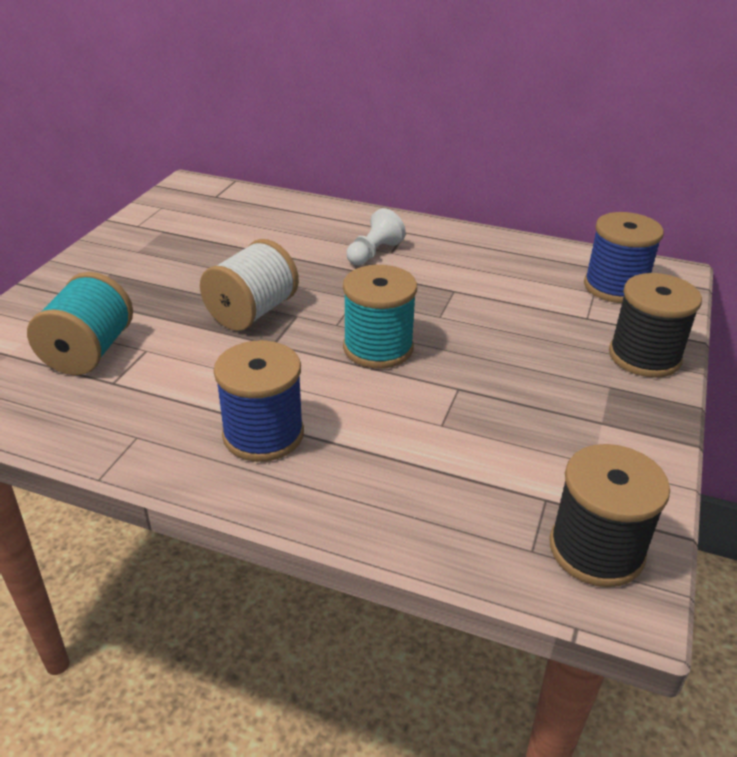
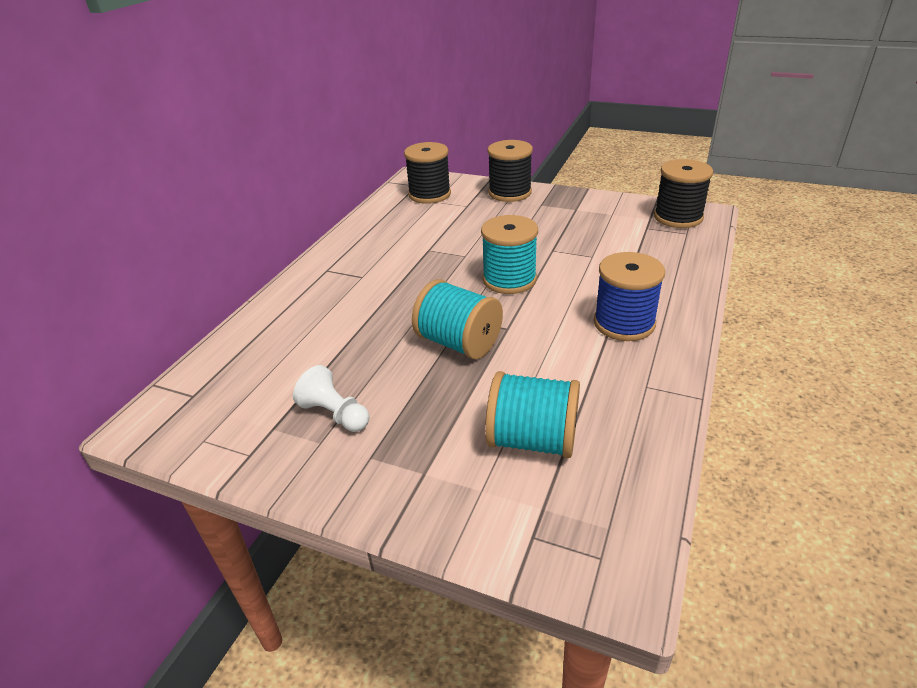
camera: 85 degrees left, 0 degrees up
(252, 312) = (459, 343): white spool -> turquoise spool
(374, 253) = (362, 284): white pawn -> white pawn (335, 414)
(615, 287) = (429, 194): blue spool -> black spool

